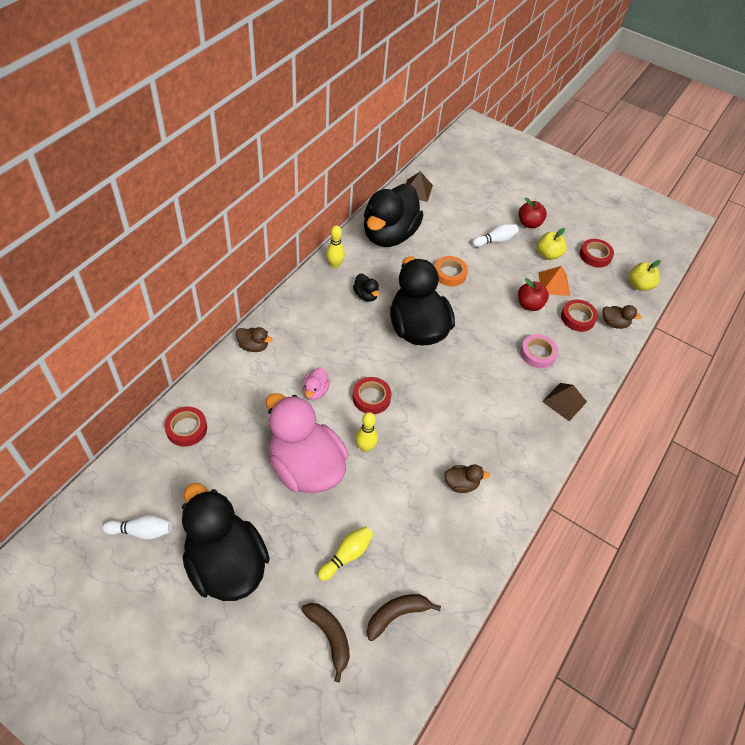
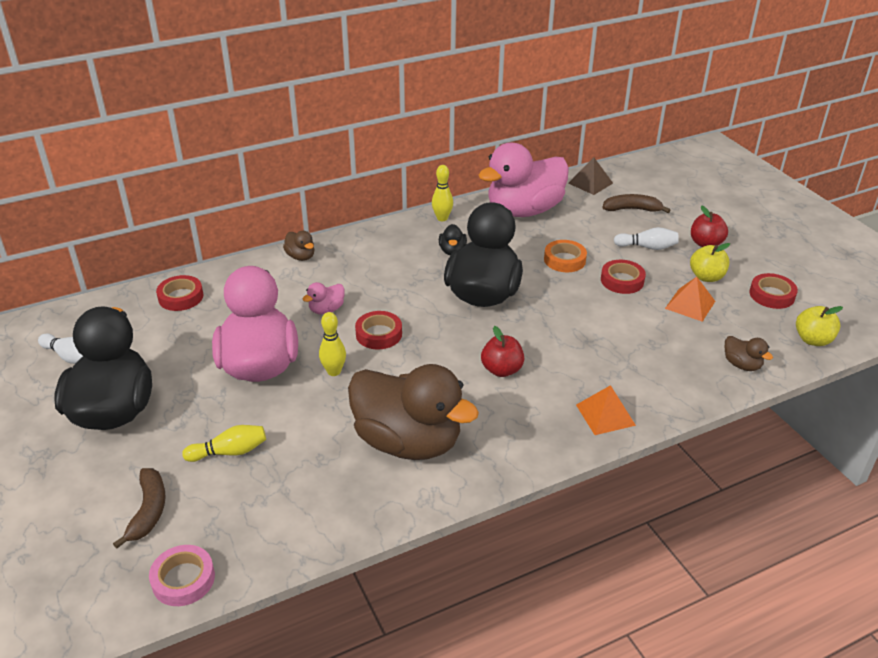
camera: 35 degrees right, 15 degrees down
(389, 235) = (524, 210): black duck -> pink duck
(397, 615) = (231, 524): brown banana -> brown banana (632, 209)
(461, 484) = (408, 442): brown duck -> brown duck, size x2.49
(529, 305) = (640, 314): red apple -> red apple (501, 370)
(538, 353) = (610, 360): pink tape -> pink tape (183, 579)
(564, 401) = (605, 415): brown pyramid -> orange pyramid
(577, 318) = (694, 344): red tape -> red tape (622, 280)

